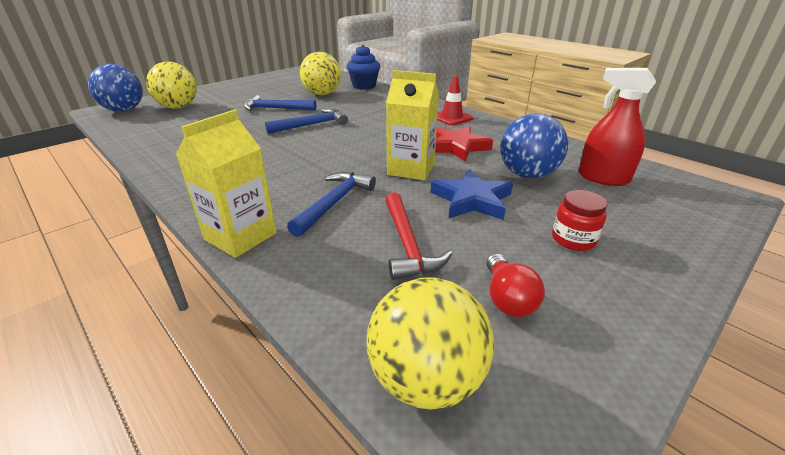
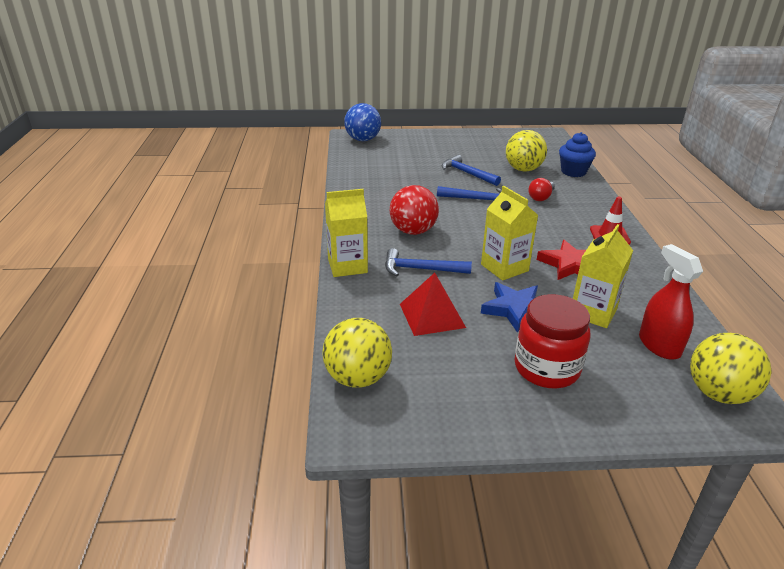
camera: 40 degrees right, 0 degrees up
(178, 107) = (399, 148): yellow ball -> yellow ball (718, 393)
(280, 171) = (413, 231): none -> red ball
(334, 203) = (421, 269): blue hammer -> blue hammer turned 150 degrees counterclockwise
(407, 244) = (432, 315): red hammer -> red pyramid
(507, 299) = (447, 372): red light bulb -> red light bulb (541, 197)
(527, 174) = (593, 312): blue ball -> yellow carton
(573, 239) = (546, 368): red jar -> red jar, size x1.82

